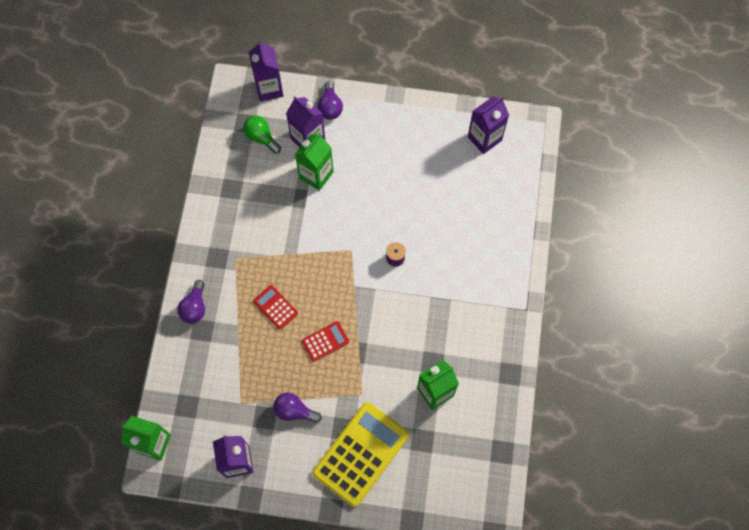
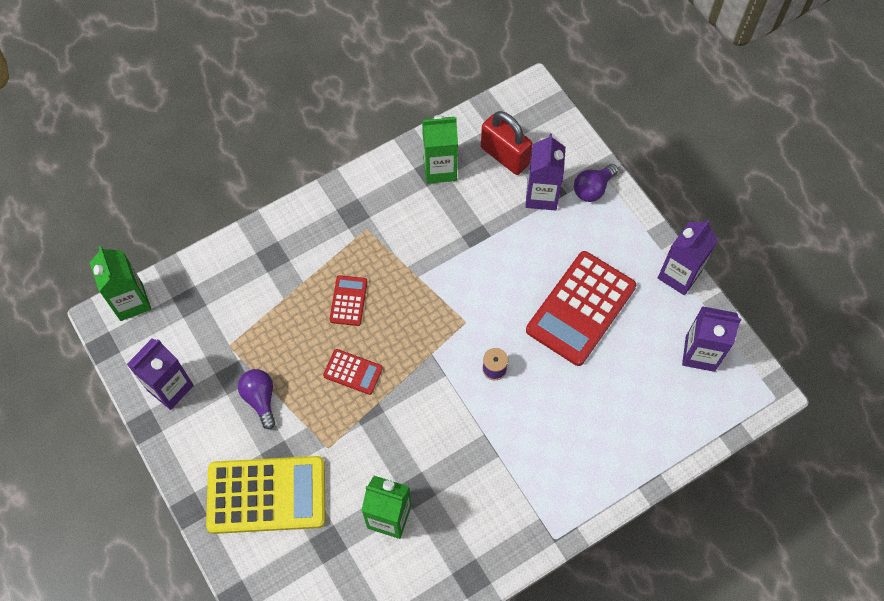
camera: 50 degrees right, 5 degrees down
(195, 307) = (289, 233): purple light bulb -> none
(261, 137) = (504, 156): green light bulb -> red padlock
(269, 88) = (559, 124): purple carton -> purple carton (679, 275)
(316, 175) = (512, 231): green carton -> green carton (440, 169)
(400, 178) = (581, 308): none -> red calculator

